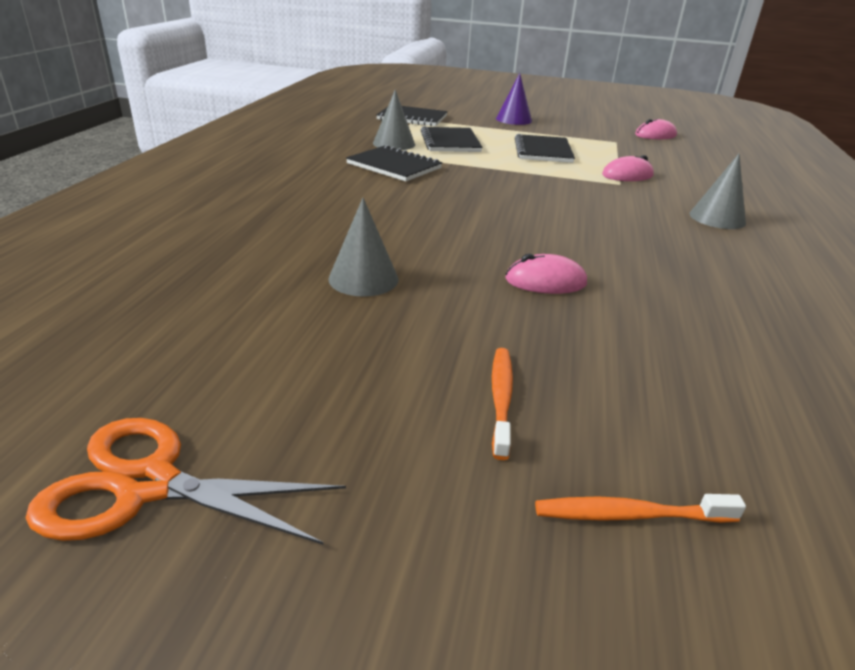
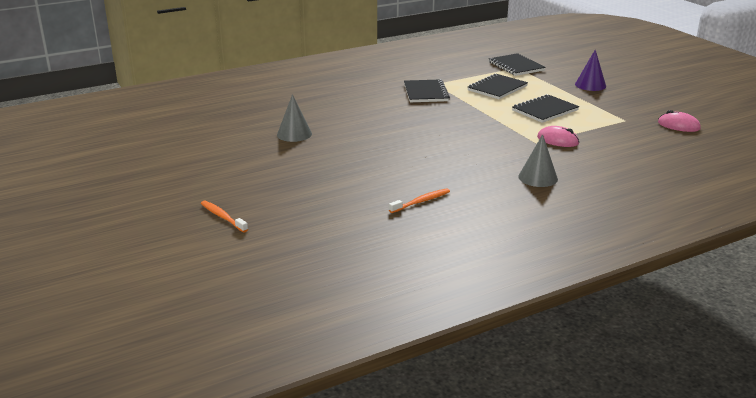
camera: 50 degrees right, 5 degrees down
(147, 485) = (141, 157): orange scissors -> none
(394, 144) = (459, 80): grey cone -> none
(501, 399) = (253, 182): orange toothbrush -> orange toothbrush (421, 201)
(545, 281) = (359, 163): pink mouse -> none

